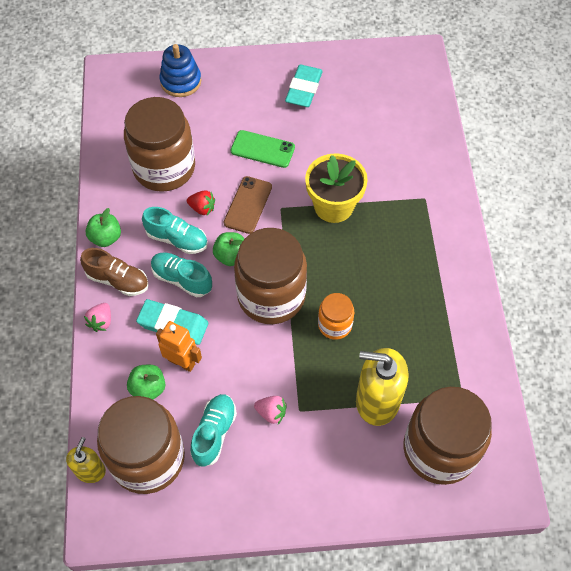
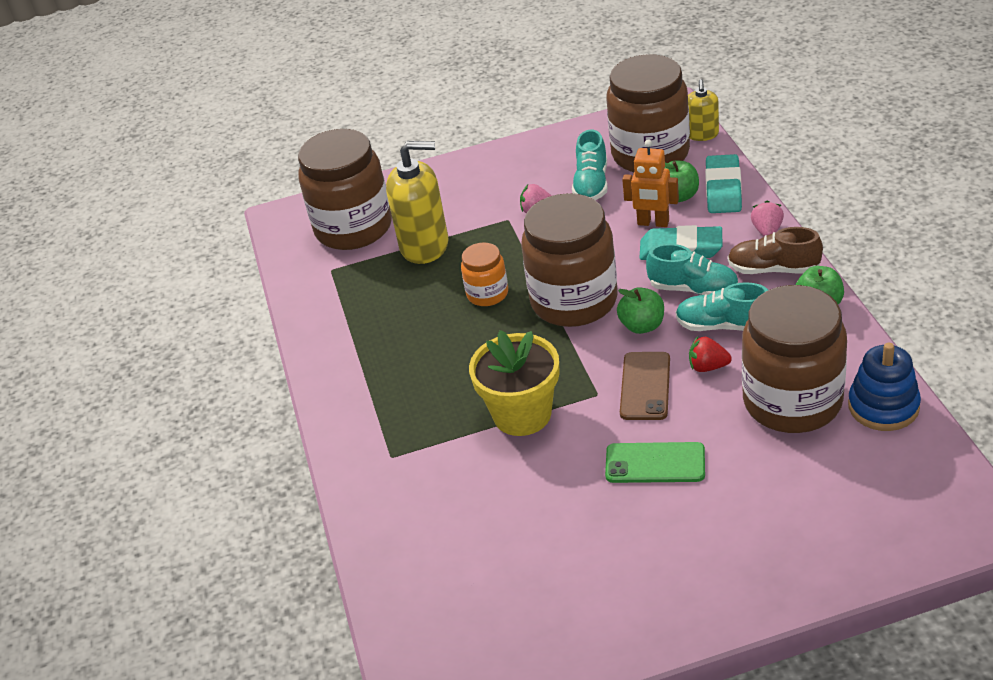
camera: 175 degrees right, 20 degrees down
(181, 81) = (846, 536): blue stacking toy -> blue stacking toy (883, 406)
(303, 89) = (623, 577): turquoise eraser -> turquoise eraser (723, 189)

